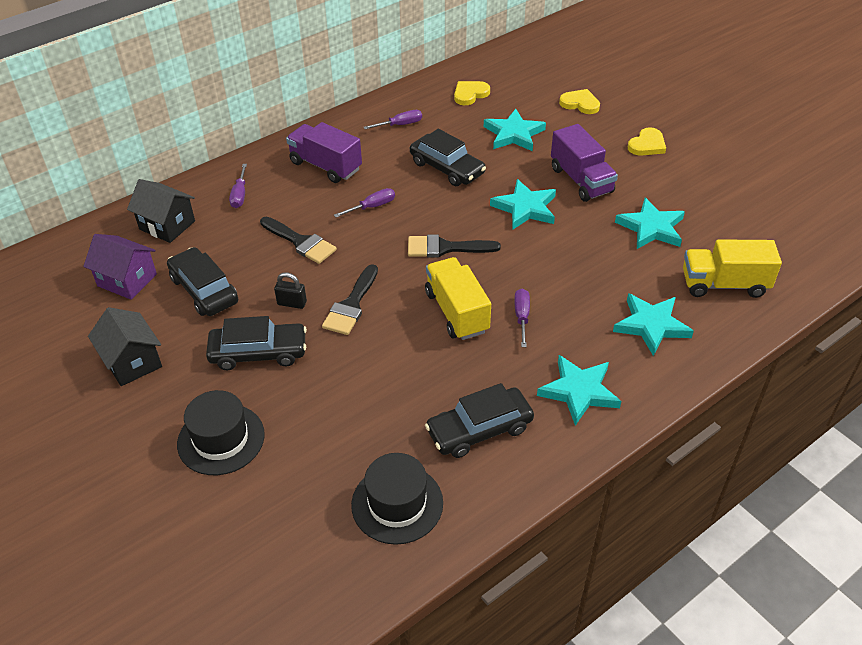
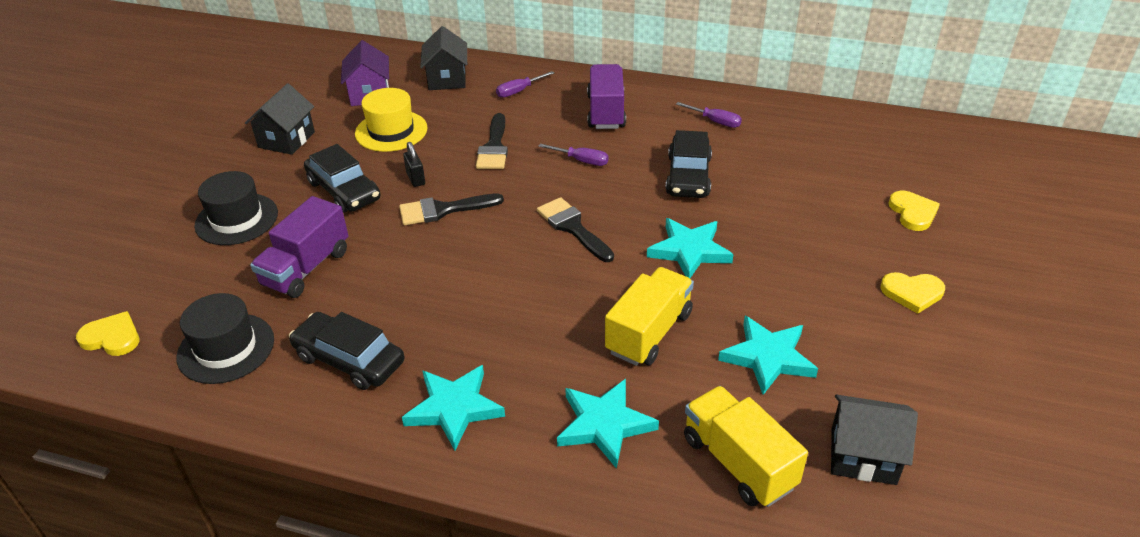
camera: 55 degrees right, 5 degrees down
(204, 290) = (391, 131): black car -> yellow hat
(457, 312) = (492, 275): yellow truck -> yellow truck (649, 333)
(470, 94) = (820, 138): yellow heart -> yellow heart (112, 337)
(513, 134) = (796, 192): turquoise star -> none
(522, 317) = (525, 320): purple screwdriver -> none
(581, 180) = (782, 270): purple truck -> purple truck (306, 268)
(754, 235) = (863, 456): none -> black house

